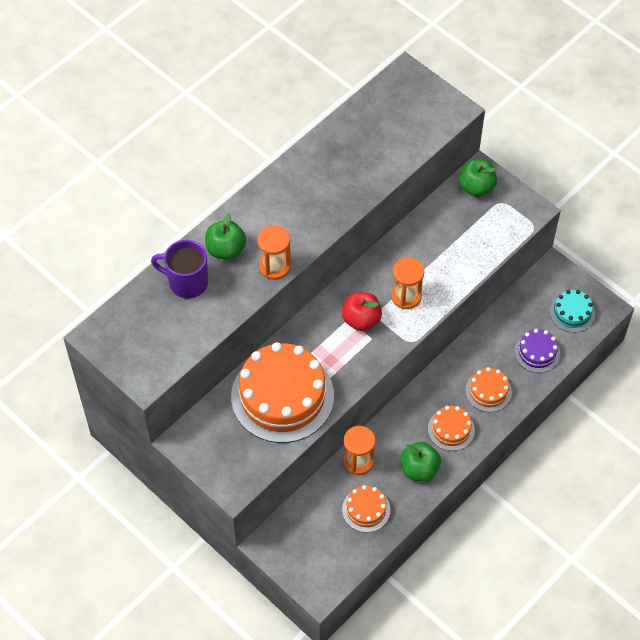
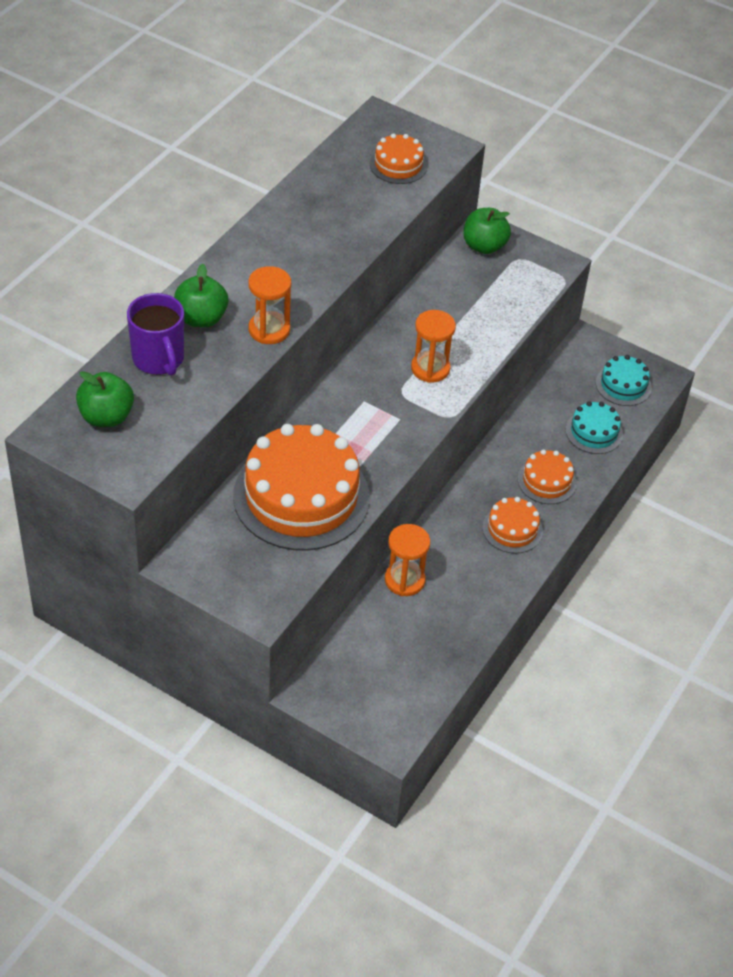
camera: 15 degrees left, 10 degrees down
(187, 282) = (158, 359): purple mug -> purple mug turned 120 degrees counterclockwise
(361, 320) = (381, 400): red apple -> none
(366, 510) = (429, 635): orange cake -> orange cake (398, 165)
(419, 469) = (484, 579): green apple -> green apple (106, 417)
(537, 352) = (594, 432): purple cake -> turquoise cake

